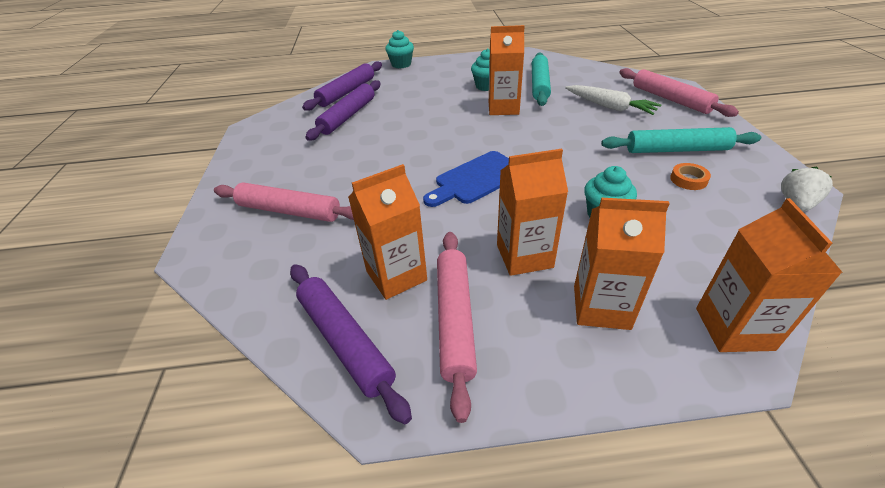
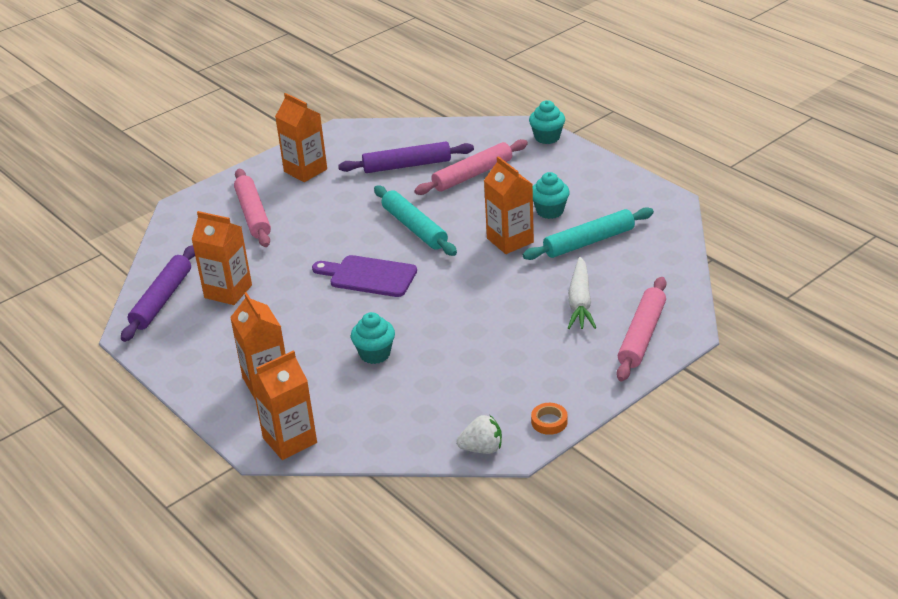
camera: 55 degrees right, 5 degrees down
(347, 92) = (451, 140): purple rolling pin -> none
(454, 320) = (209, 330): pink rolling pin -> pink rolling pin (472, 175)
(476, 179) = (369, 276): blue cutting board -> purple cutting board
(524, 256) = (291, 334): orange carton -> orange carton (305, 170)
(676, 150) = (522, 365): turquoise rolling pin -> turquoise rolling pin (414, 227)
(688, 180) = (470, 384): orange tape -> orange tape (549, 422)

